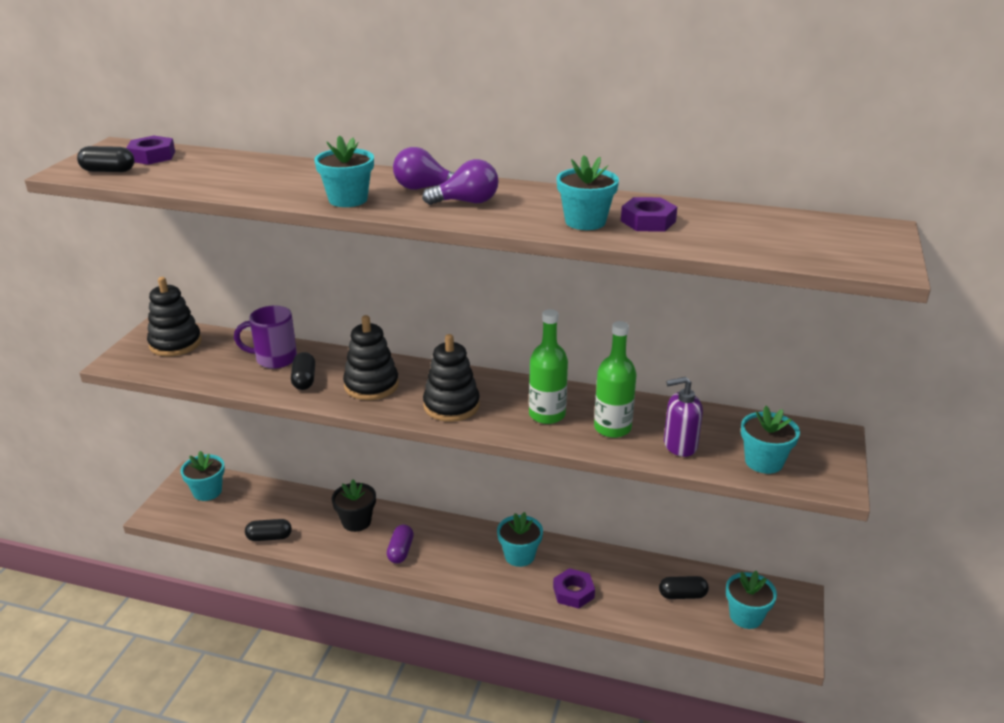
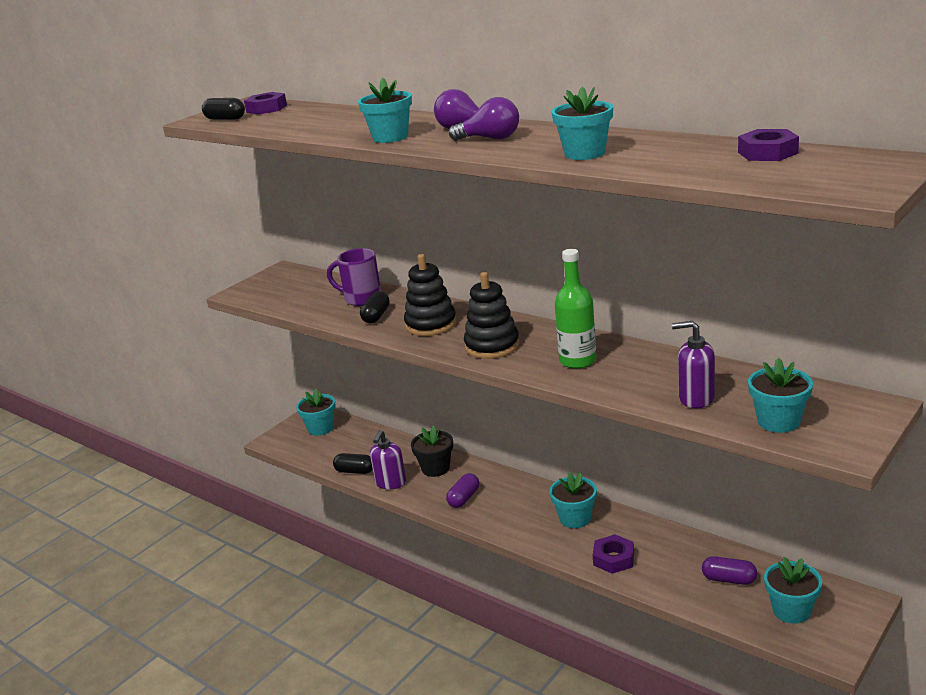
camera: 25 degrees right, 5 degrees down
(175, 343) = (289, 282): black stacking toy -> none
(315, 545) = (390, 483): none -> purple soap dispenser
(612, 428) = (635, 377): green bottle -> none
(648, 221) = (647, 153): purple nut -> purple nut (767, 153)
(682, 595) = (729, 579): black capsule -> purple capsule

